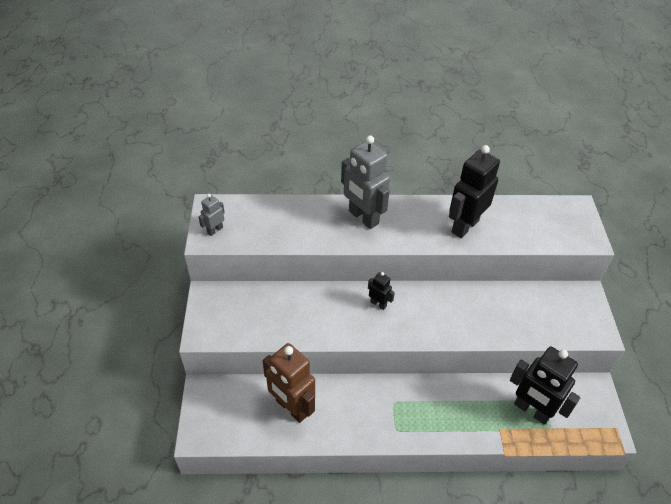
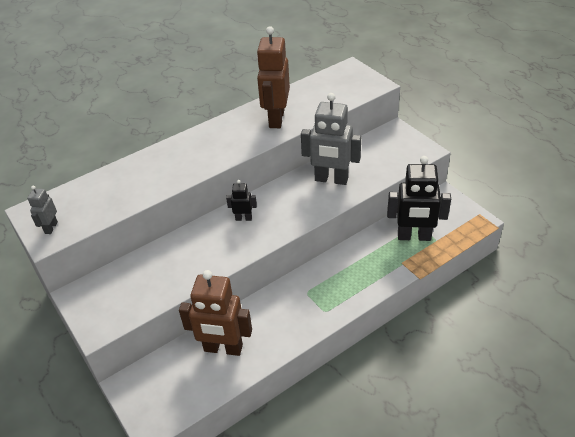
camera: 30 degrees left, 5 degrees down
(363, 217) = (186, 152): grey robot -> grey robot (331, 179)
(464, 226) = (276, 119): black robot -> brown robot

